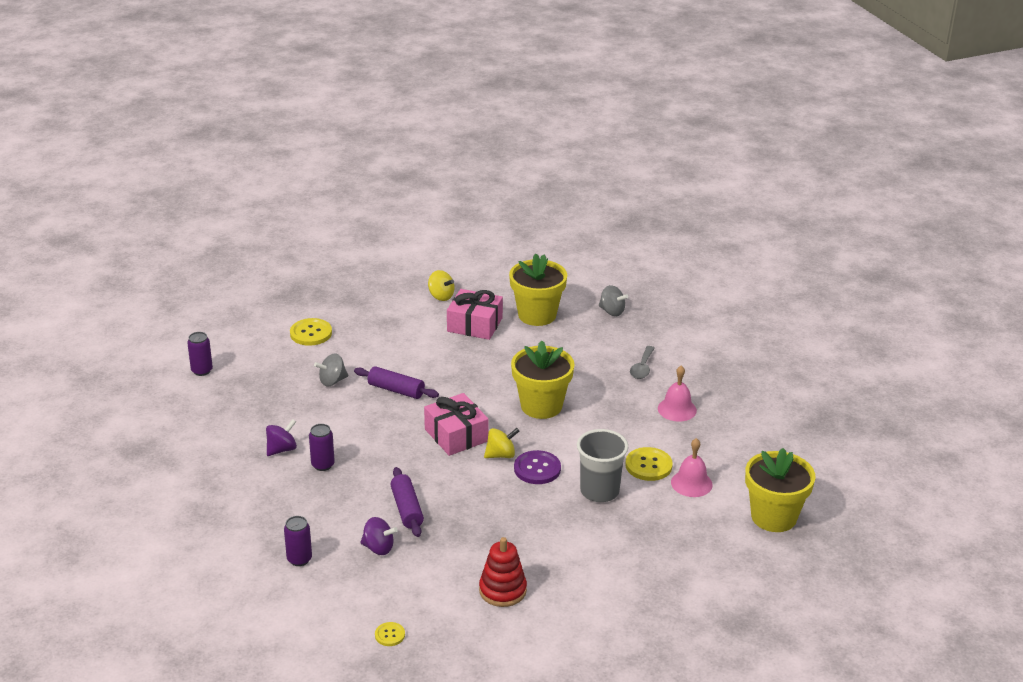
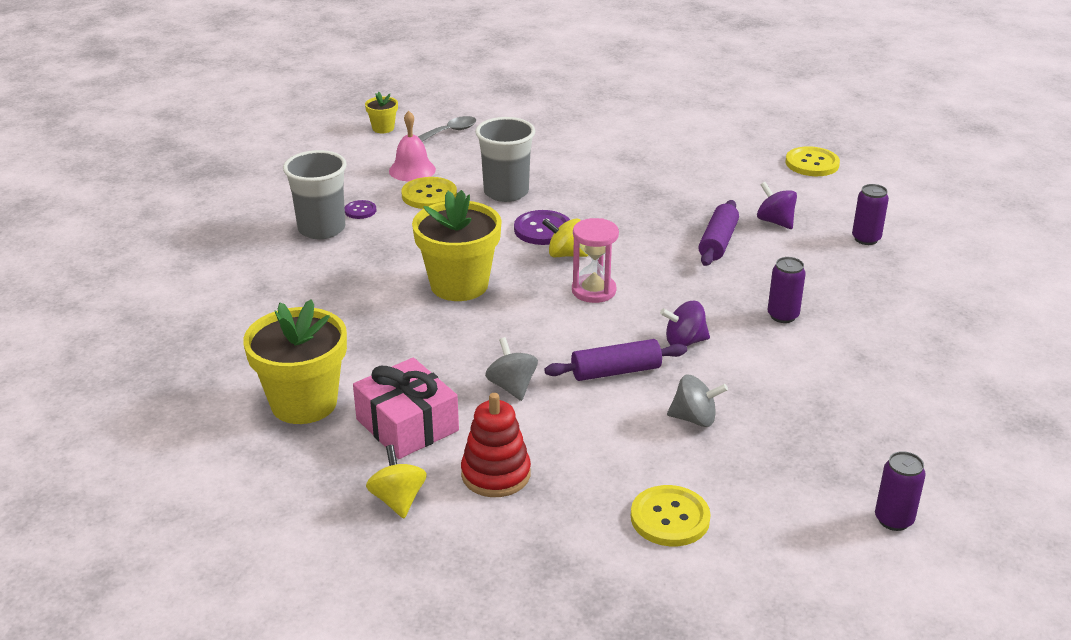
camera: 145 degrees left, 0 degrees up
(282, 449) = (825, 352): purple spinning top -> purple spinning top (684, 342)
(390, 635) = (812, 163): yellow button -> yellow button, size x1.78
(396, 390) = (616, 371): purple rolling pin -> purple rolling pin turned 75 degrees counterclockwise
(456, 435) = (593, 291): pink gift -> pink hourglass
(502, 590) = (683, 159): red stacking toy -> red stacking toy (496, 474)
(612, 311) = (202, 365): grey spinning top -> grey spinning top (512, 387)
(642, 368) = (286, 282): grey spoon -> grey spoon (450, 132)
(674, 433) = (360, 211): none -> purple button
(677, 409) = (321, 229): pink bell -> grey cup
(773, 517) = (383, 128): yellow flower pot -> yellow flower pot, size x0.46

